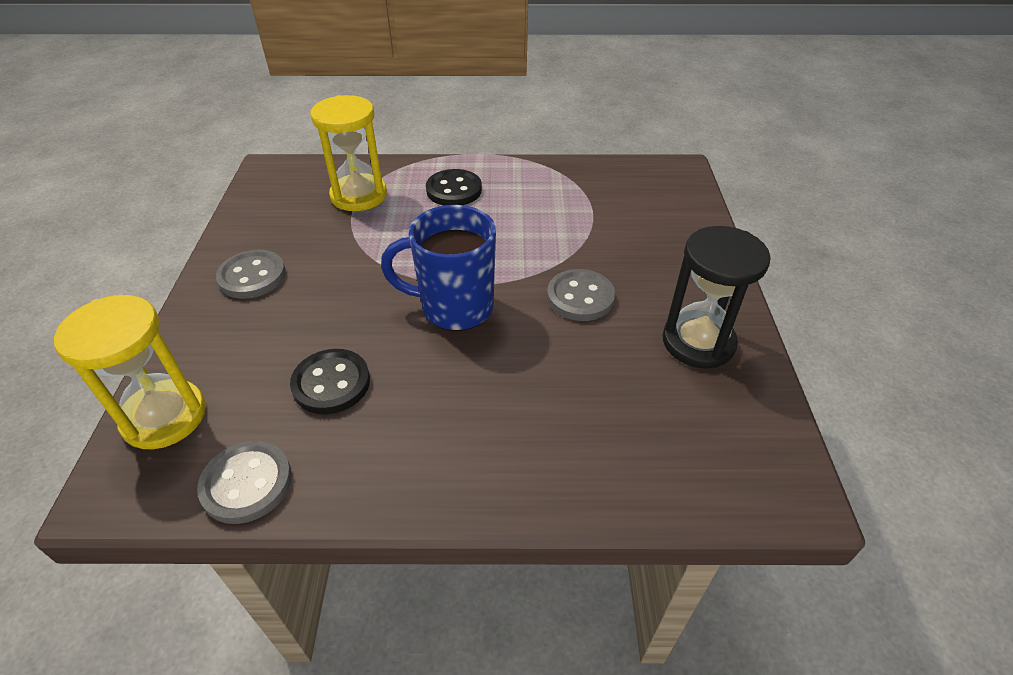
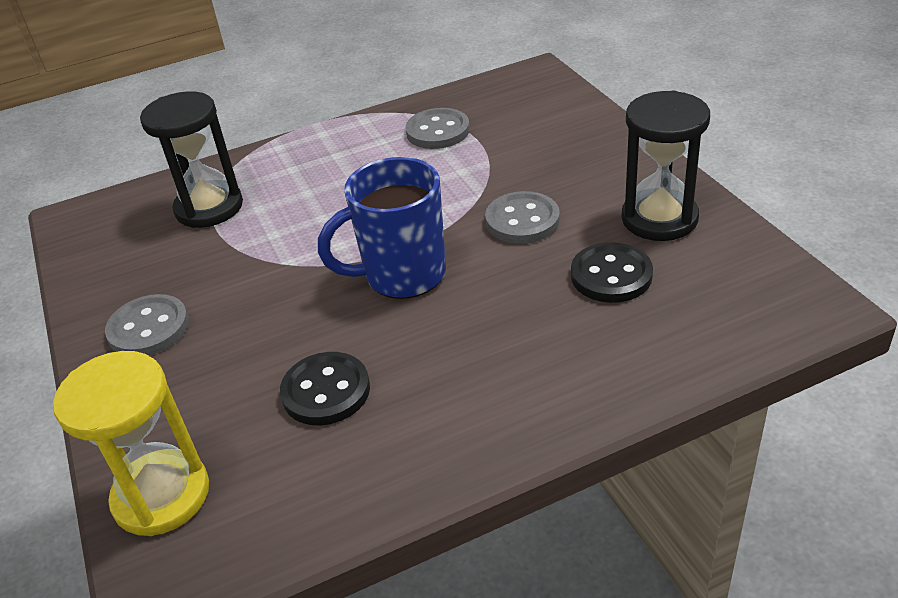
camera: 20 degrees left, 5 degrees down
(247, 483) = (309, 513): grey button -> grey button (438, 131)
(359, 195) = (209, 207): yellow hourglass -> black hourglass
(454, 190) = (314, 167): black button -> black button (611, 275)

